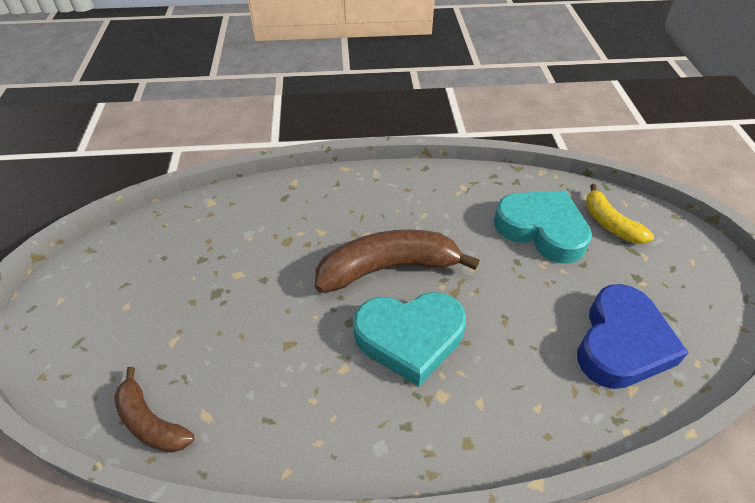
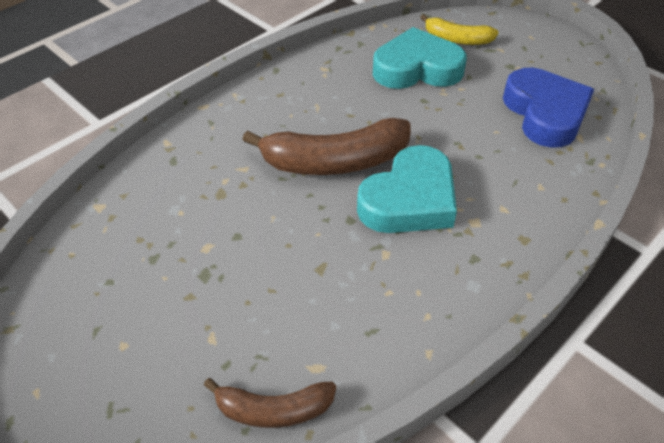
camera: 40 degrees left, 0 degrees up
(388, 268) = (335, 161): brown banana -> brown banana turned 135 degrees counterclockwise

